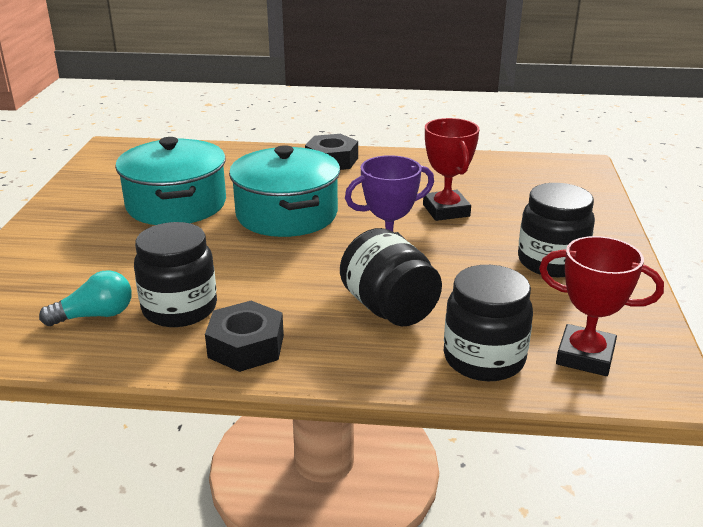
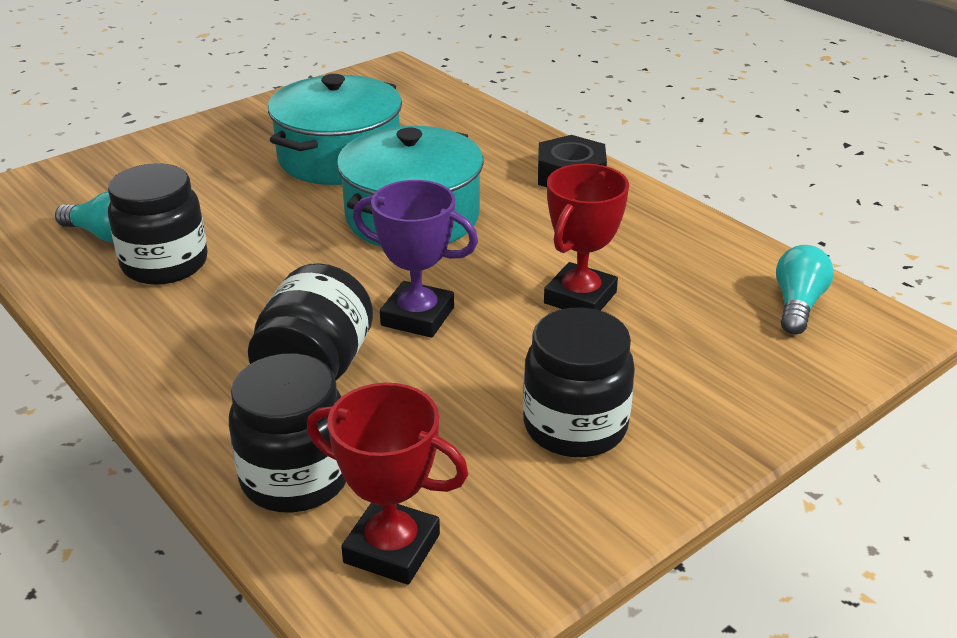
camera: 45 degrees right, 5 degrees up
(246, 346) = (147, 330): black nut -> none
(534, 171) = (797, 305): none -> turquoise light bulb
(585, 356) = (392, 548): red trophy -> red trophy turned 45 degrees counterclockwise

